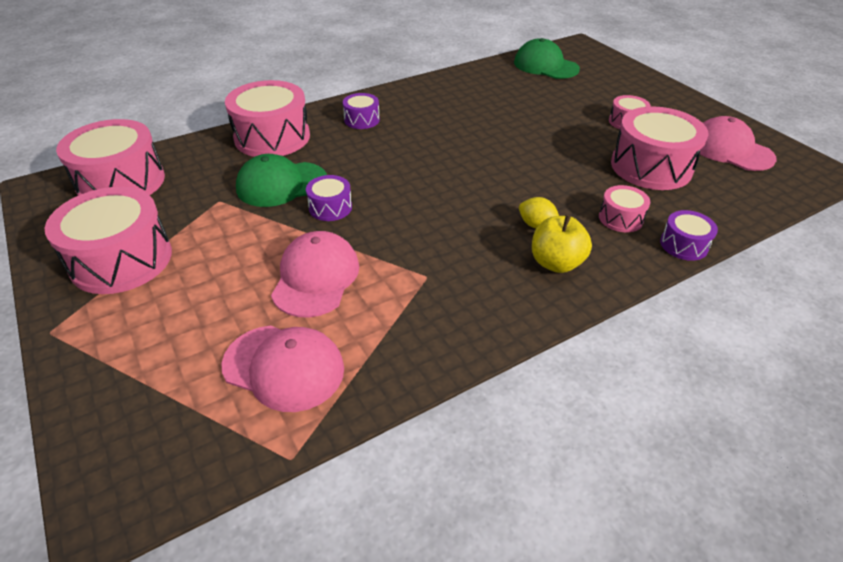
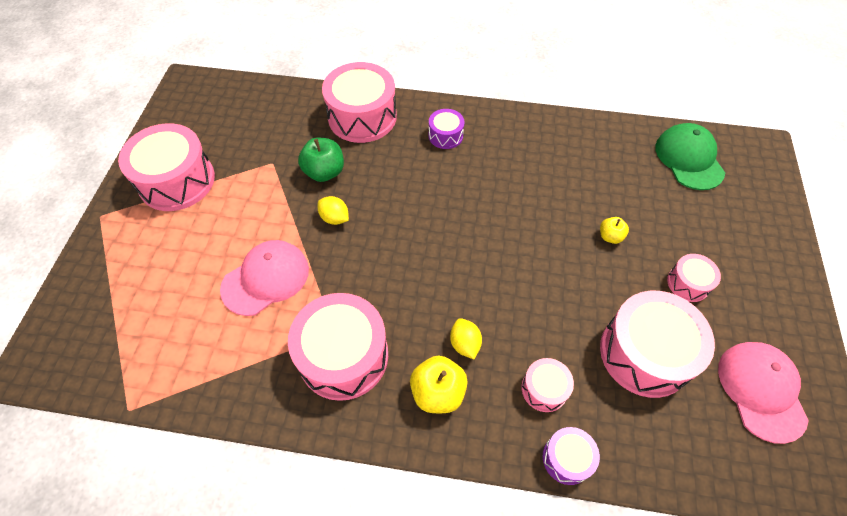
camera: 40 degrees right, 15 degrees up
(121, 182) = (232, 106): pink drum -> pink drum (343, 356)
(281, 184) = (324, 172): green cap -> green apple
(284, 367) = (183, 340): pink cap -> none
(330, 207) = (334, 218): purple drum -> yellow lemon
(551, 122) = (610, 236): none -> yellow apple

